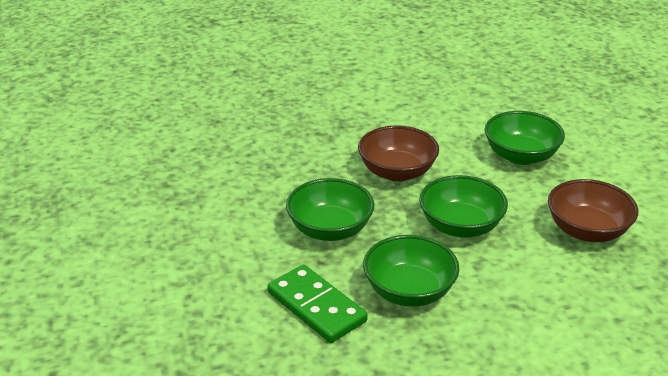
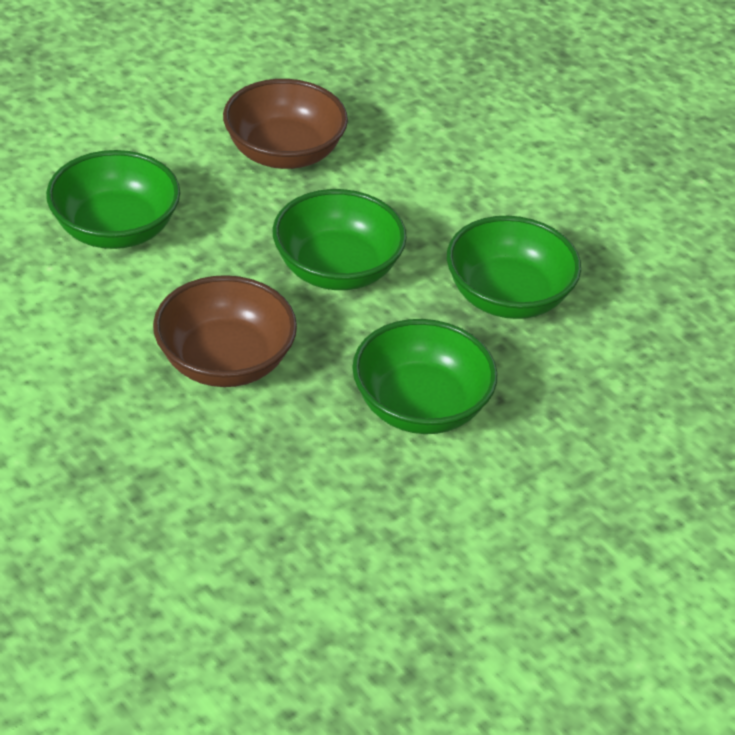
camera: 115 degrees left, 10 degrees up
(316, 307) = (594, 379): green domino -> none

